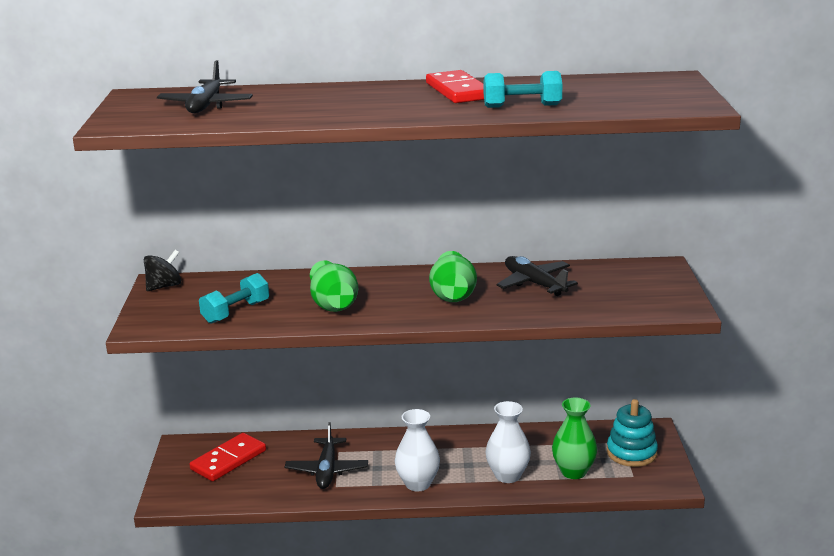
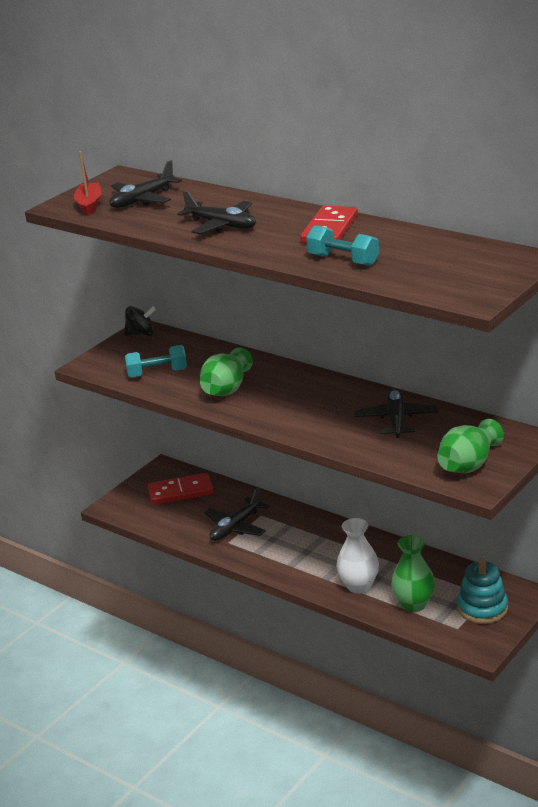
camera: 40 degrees right, 5 degrees up
(149, 119) = (89, 205): none -> red boat
(341, 107) = (222, 225): none -> black plane
(418, 484) = (285, 564): white vase -> none
(453, 295) = (320, 410): green vase -> green vase (469, 465)

